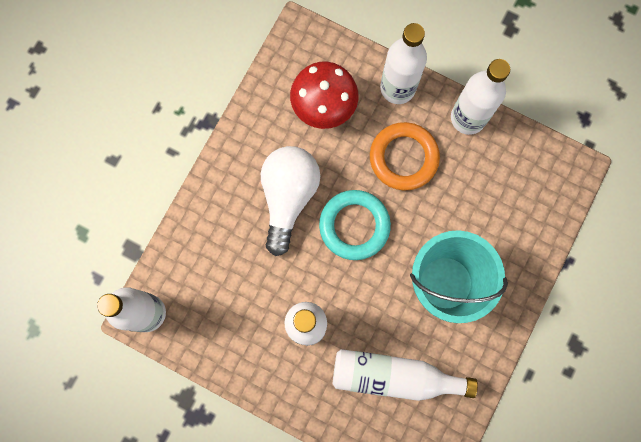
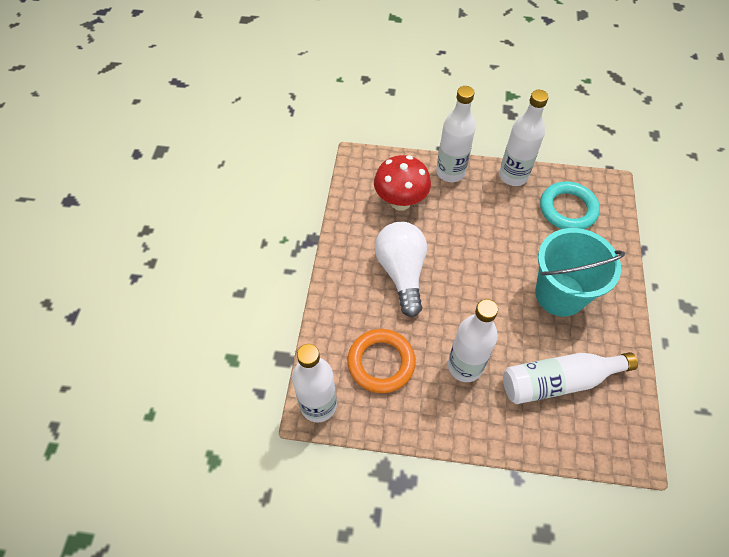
camera: 20 degrees left, 20 degrees down
(354, 226) = (465, 276): turquoise ring -> turquoise ring (568, 209)
(403, 158) = (479, 216): orange ring -> orange ring (381, 363)

